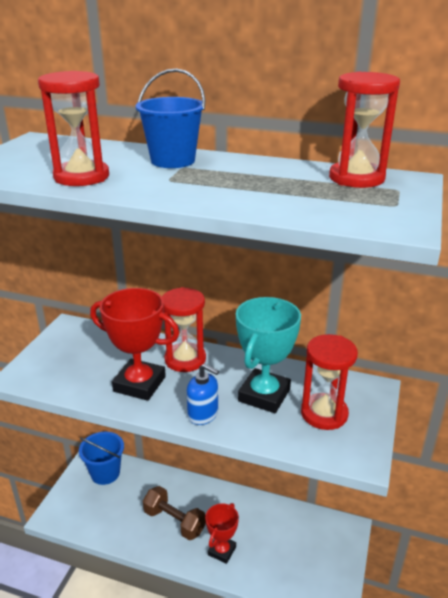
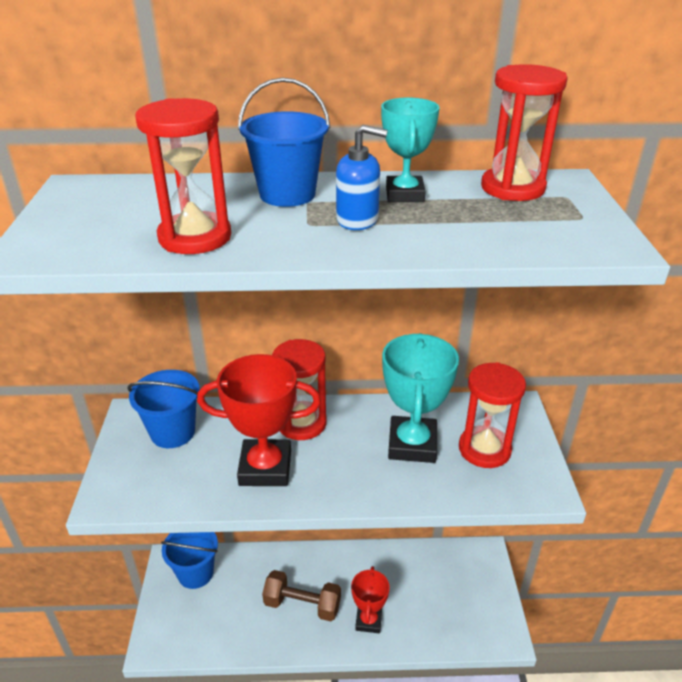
camera: 20 degrees left, 5 degrees up
(88, 344) = (173, 432): none -> blue bucket
(203, 414) = (359, 485): blue soap dispenser -> blue soap dispenser (358, 220)
(261, 171) = (404, 194): none -> turquoise trophy

